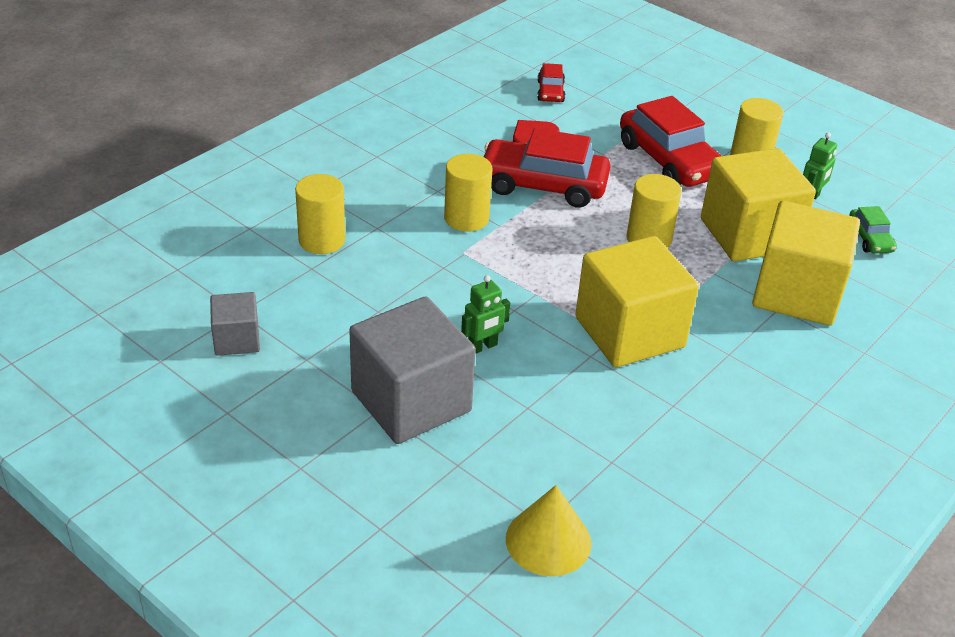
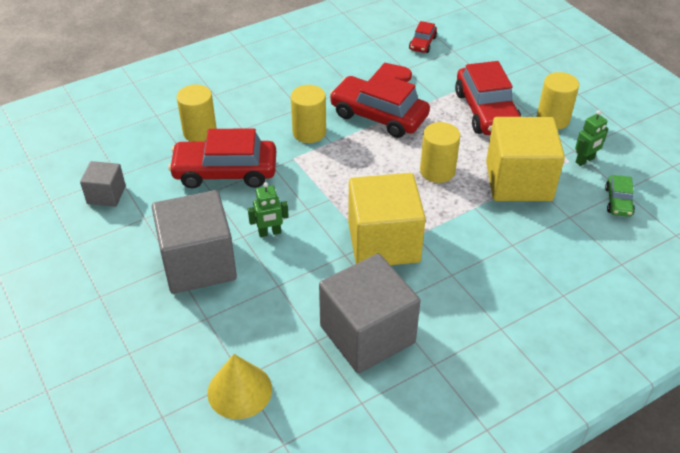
camera: 20 degrees right, 5 degrees up
(384, 284) = (225, 172): none -> red car
(667, 442) = (367, 334): none -> grey cube
(796, 293) = (532, 236): yellow cube -> none

